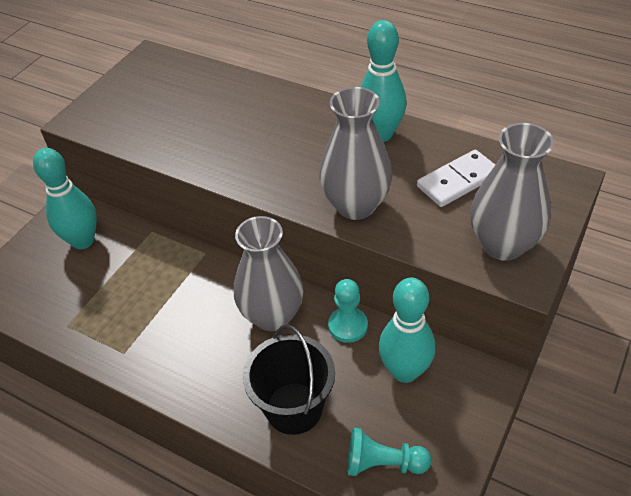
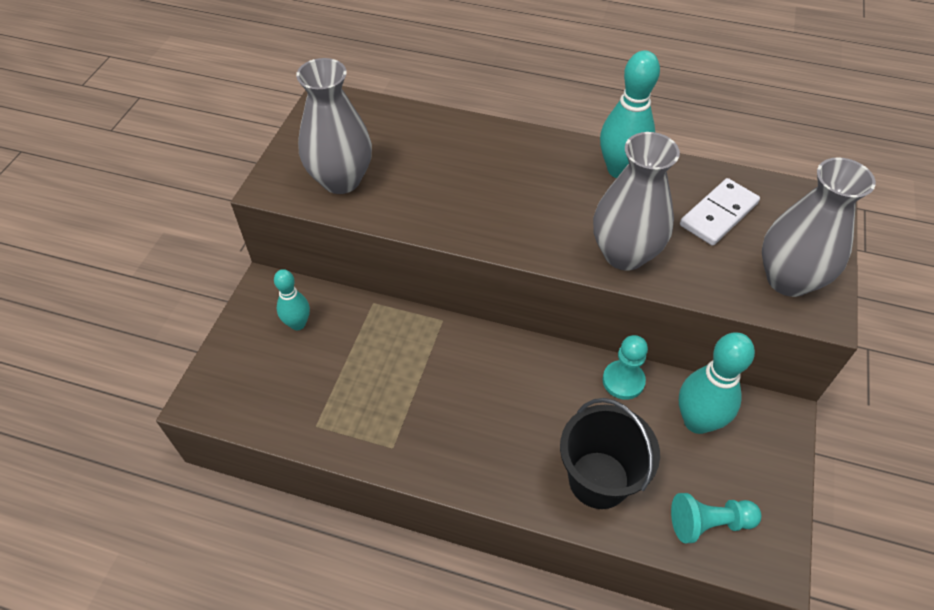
camera: 15 degrees left, 5 degrees up
(83, 241) = (298, 324): turquoise bowling pin -> turquoise bowling pin, size x0.61
(272, 315) = (540, 381): grey vase -> grey vase (341, 180)

